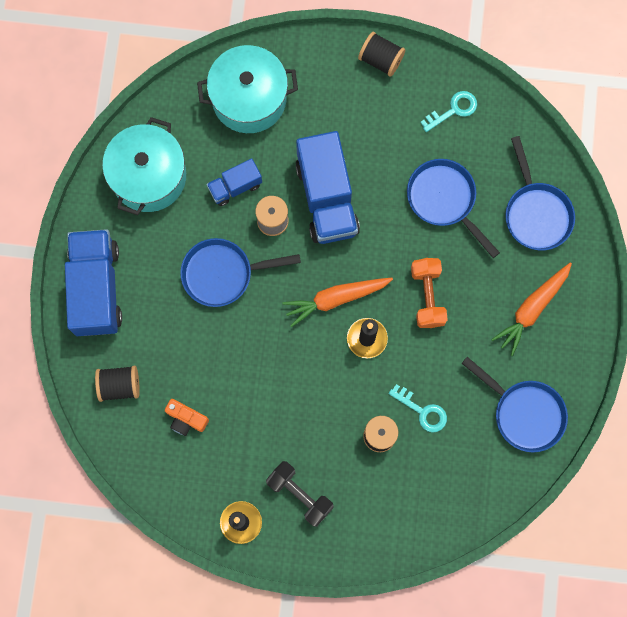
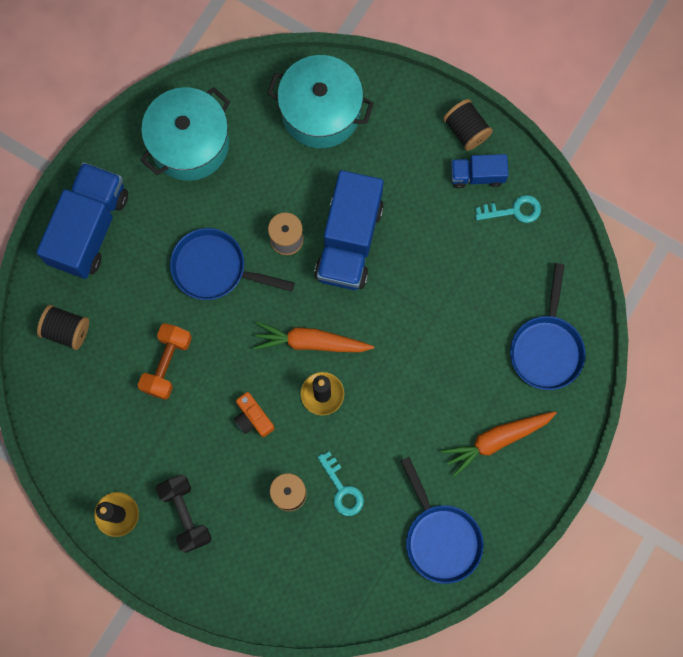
camera: 25 degrees right, 0 degrees up
(186, 419) = (113, 391): orange camera -> orange camera (253, 418)
(235, 187) = (266, 190): blue truck -> blue truck (477, 175)
(427, 296) = (401, 380): orange dumbbell -> orange dumbbell (167, 364)
(444, 200) = (462, 294): blue pan -> none

